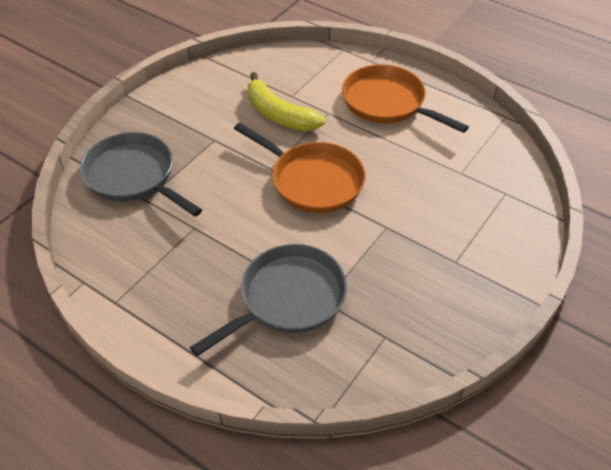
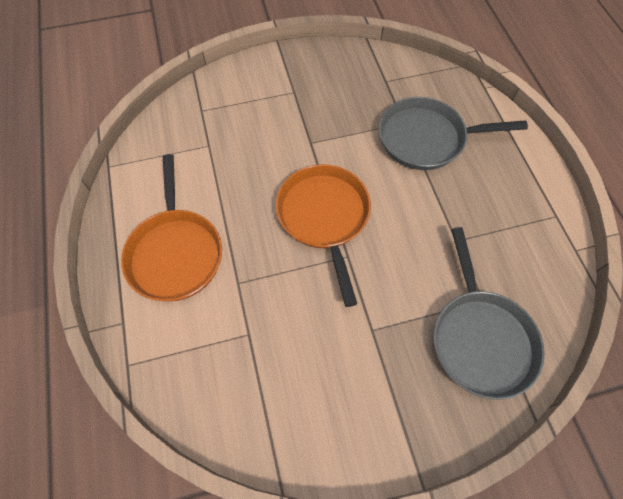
camera: 140 degrees left, 15 degrees up
(279, 115) = (284, 315): yellow banana -> none

